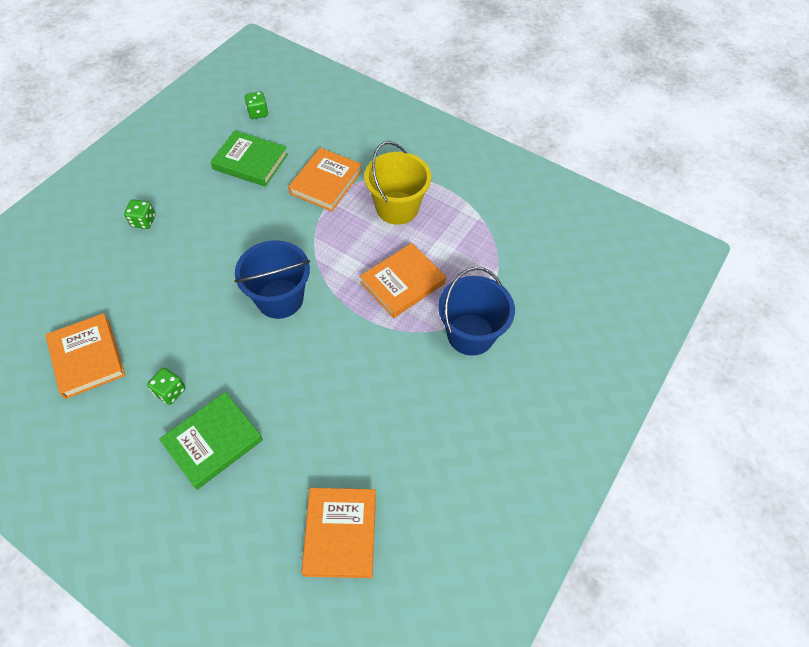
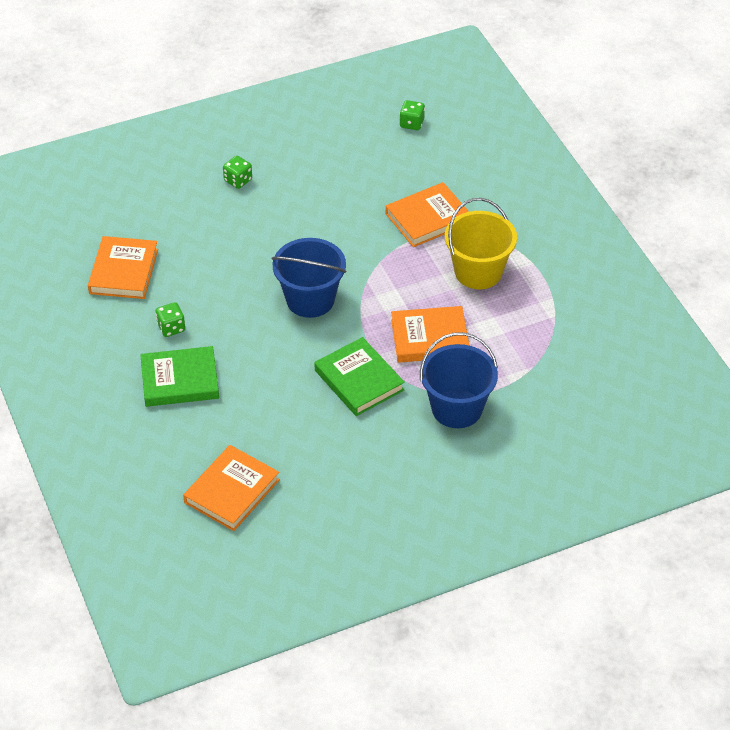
camera: 35 degrees right, 10 degrees down
(250, 162) = (370, 168): green book -> green book (359, 380)

